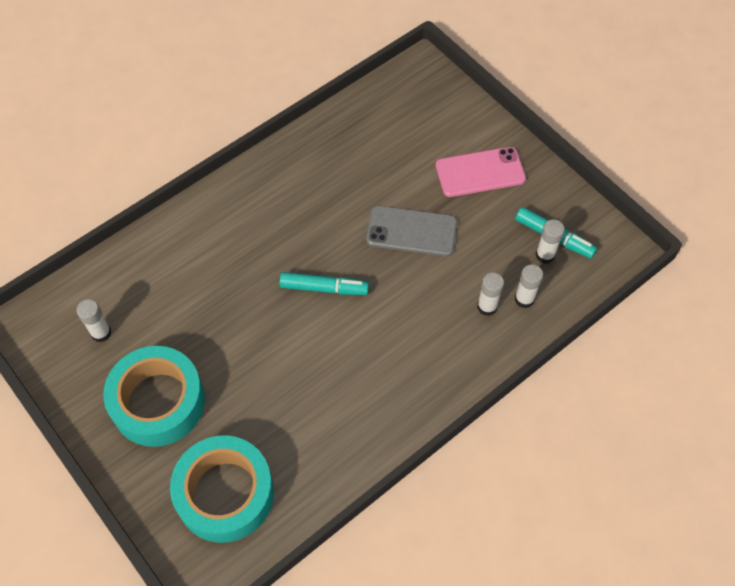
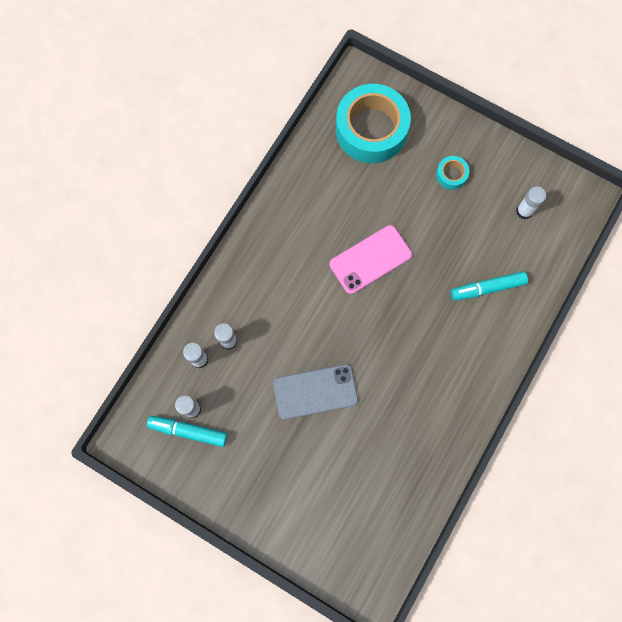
camera: 160 degrees right, 15 degrees up
(158, 402) = (451, 175): turquoise tape -> turquoise tape, size x0.43
(324, 288) = (368, 310): turquoise marker -> turquoise marker (487, 288)
(480, 172) = (274, 479): pink phone -> pink phone (370, 259)

